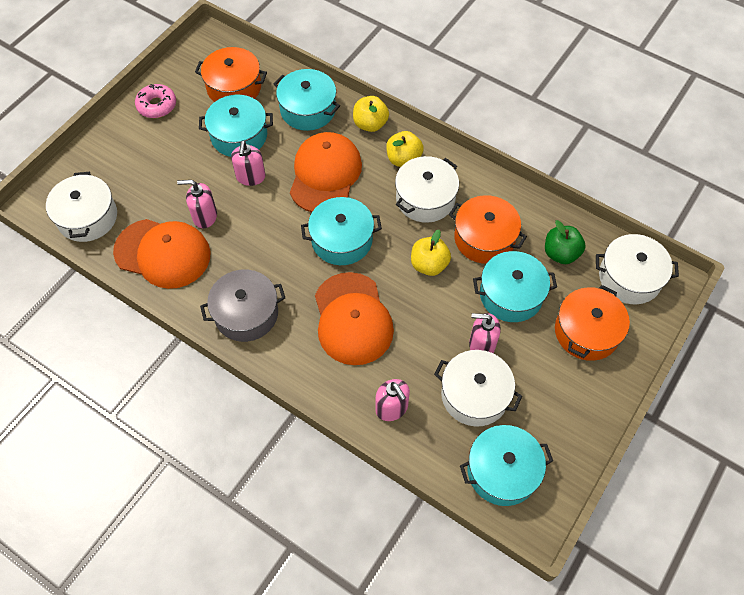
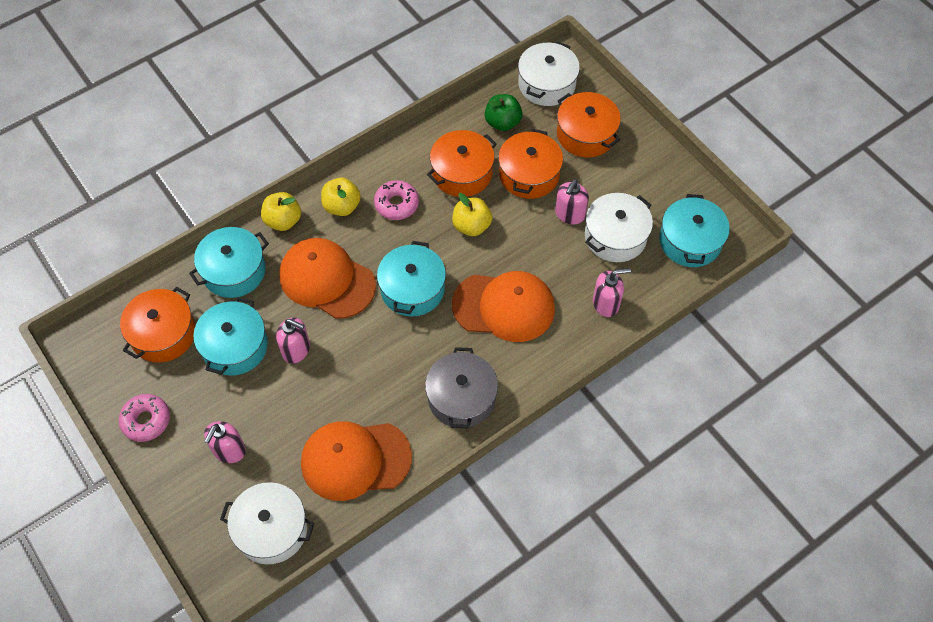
camera: 70 degrees left, 0 degrees up
(163, 253) = (355, 460): orange cap -> orange cap turned 135 degrees counterclockwise
(204, 216) = (326, 407): pink soap dispenser -> pink soap dispenser (229, 450)
(425, 198) = (396, 204): white pot -> pink donut
(511, 295) = (529, 174): turquoise pot -> orange pot

